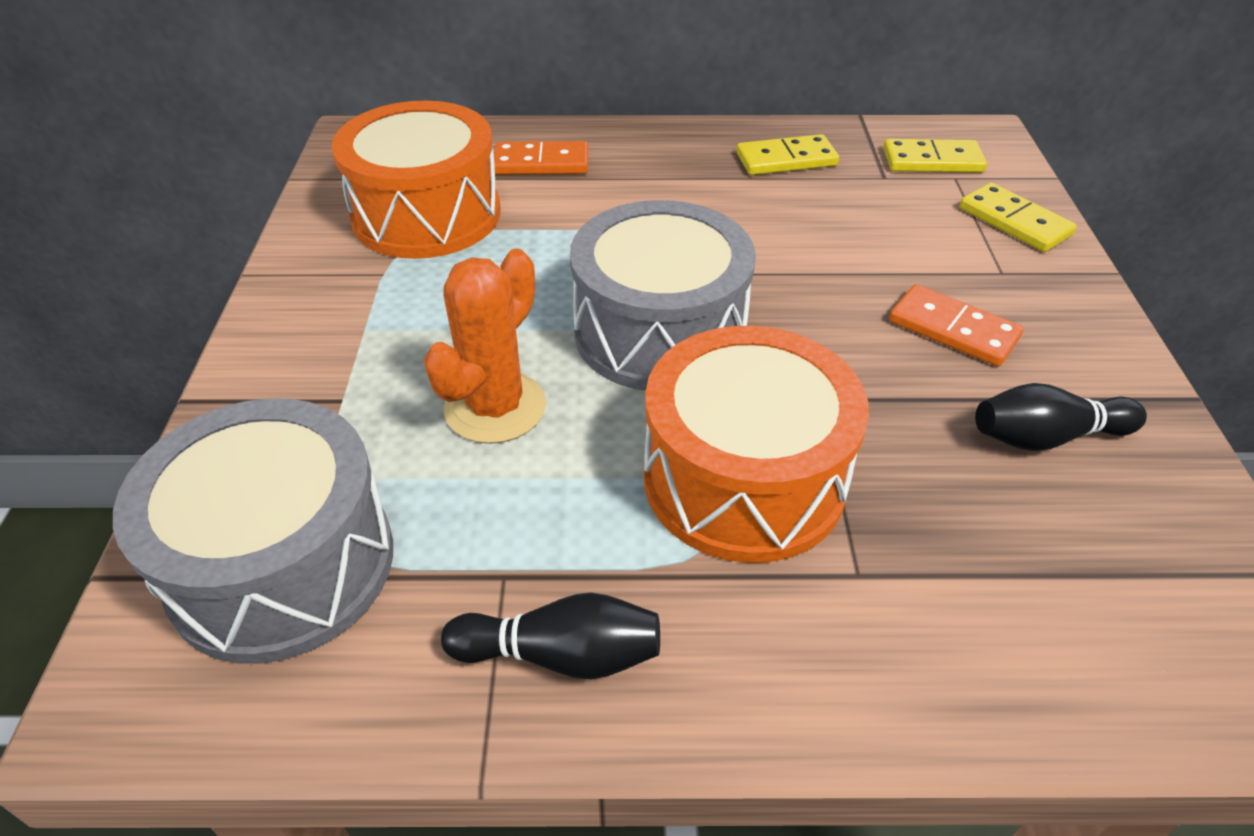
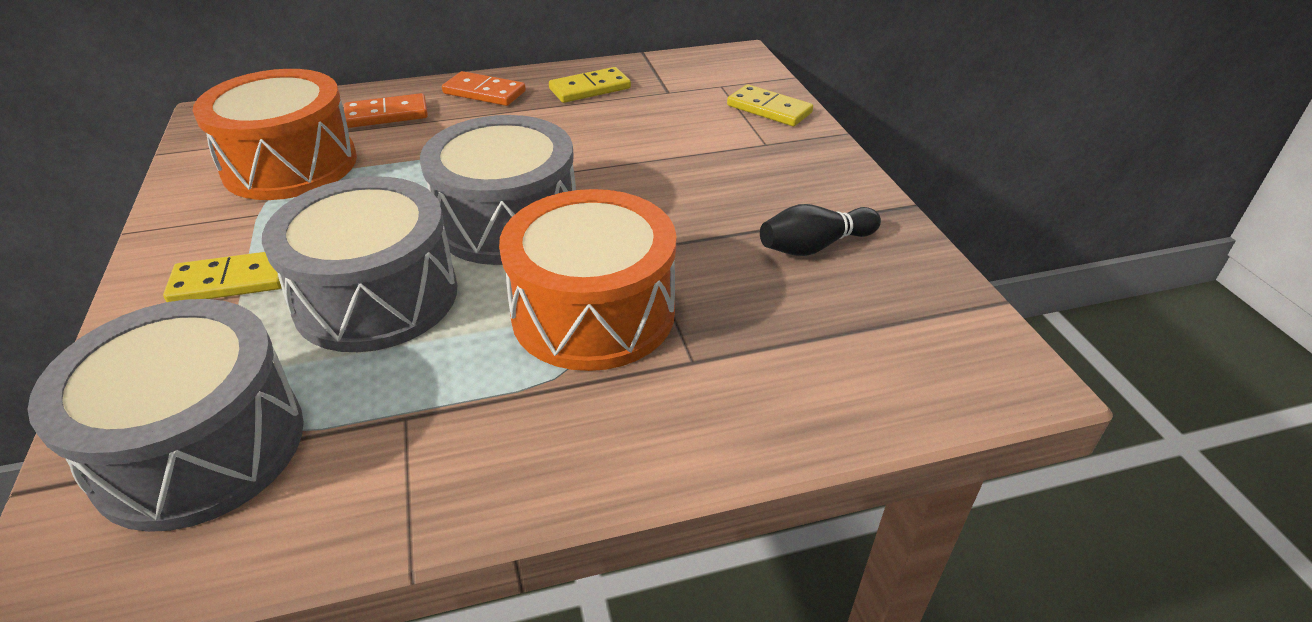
camera: 15 degrees left, 5 degrees down
(495, 407) = (376, 297): orange cactus -> grey drum
(562, 655) = (464, 463): black bowling pin -> none
(932, 160) = (702, 76): yellow domino -> yellow domino (230, 281)
(953, 330) = (736, 186): orange domino -> orange domino (484, 92)

